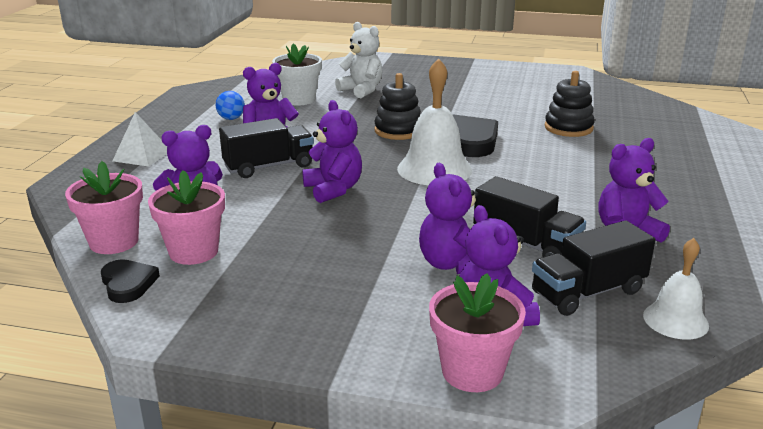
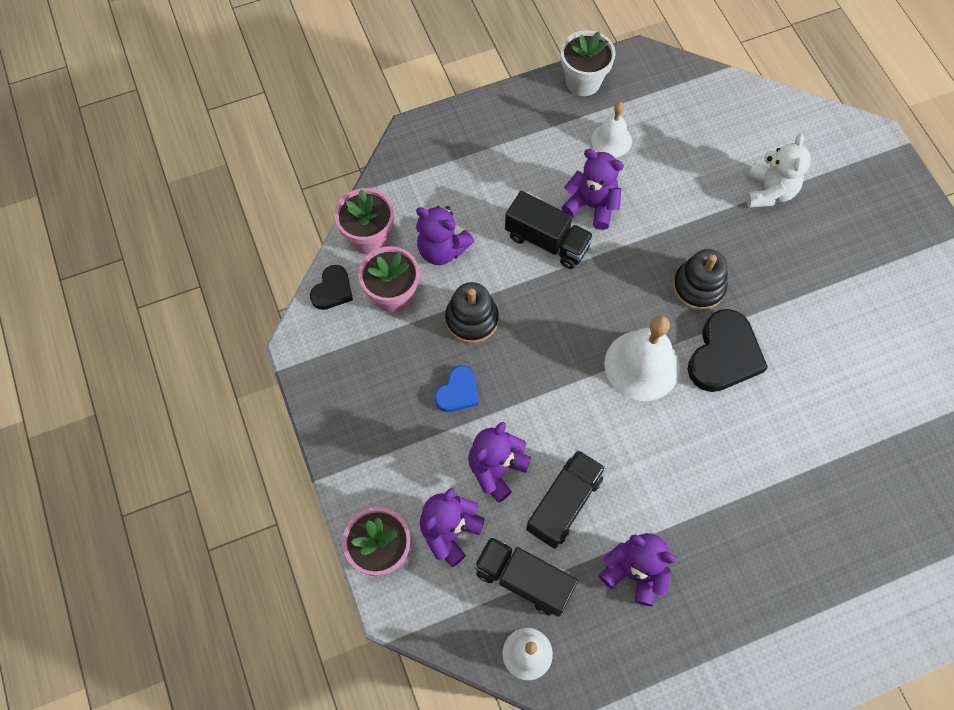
camera: 55 degrees right, 40 degrees up
(142, 155) = (494, 139): white pyramid -> none
(231, 118) = (611, 140): blue ball -> white bell
(299, 99) = (698, 158): white flower pot -> white flower pot (583, 81)
(333, 190) = (545, 315): purple teddy bear -> none
(346, 255) = (458, 392): none -> blue heart
(525, 243) = (564, 503): black truck -> black truck turned 150 degrees counterclockwise
(568, 128) = (832, 428): black stacking toy -> black stacking toy (472, 319)

